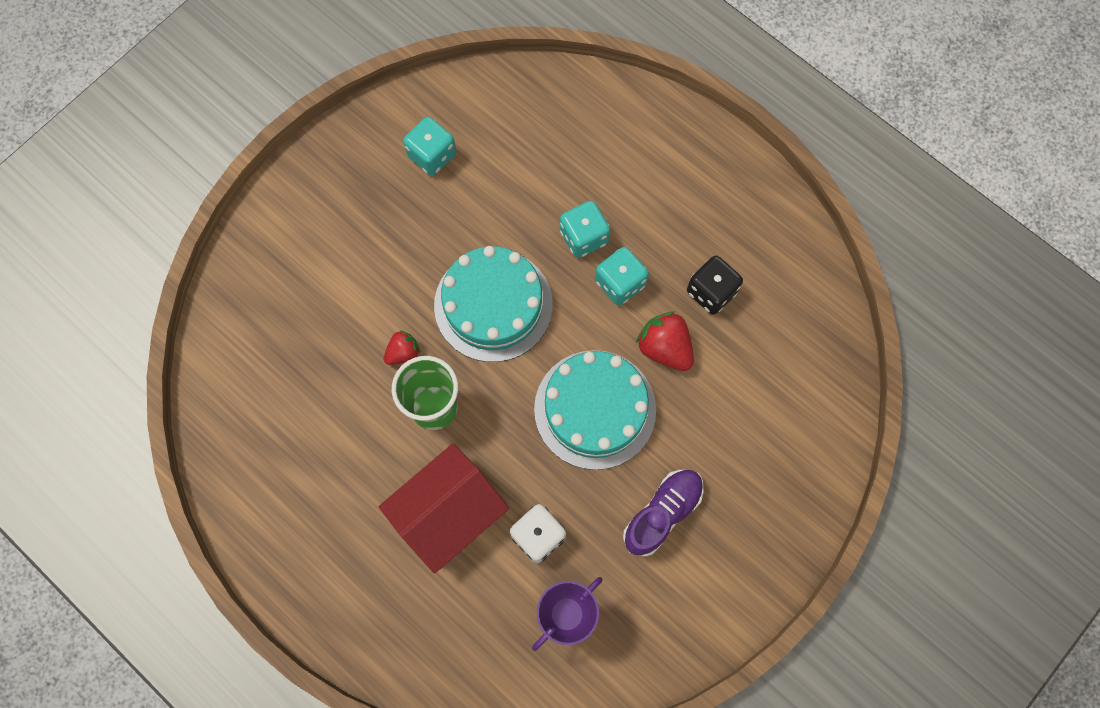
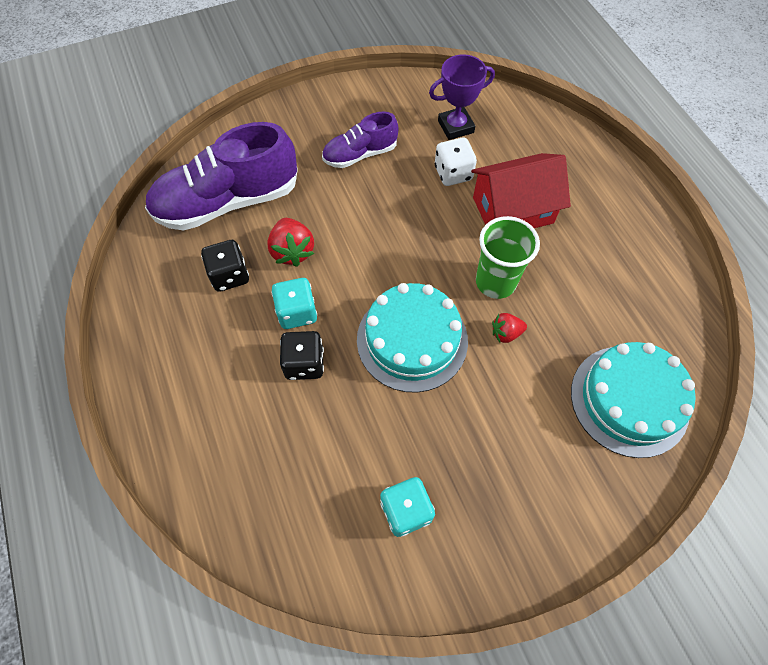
camera: 155 degrees left, 10 degrees down
(583, 237) = (304, 363): turquoise dice -> black dice
(595, 409) = (370, 232): turquoise cake -> turquoise cake (629, 400)
(772, 376) = (228, 202): none -> purple shoe

